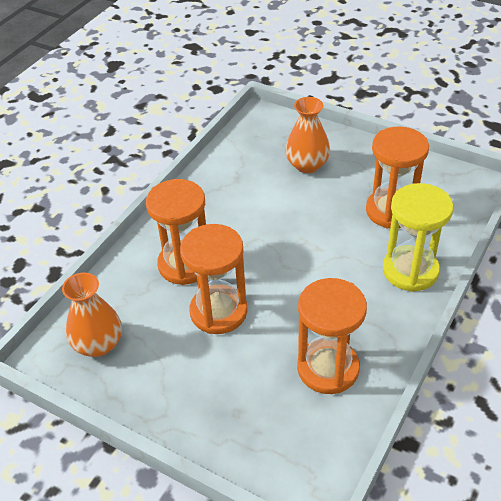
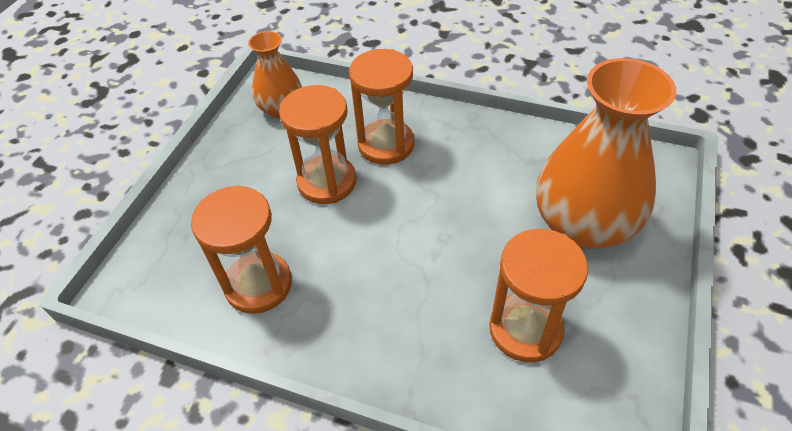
camera: 80 degrees right, 5 degrees up
(307, 165) = (583, 224): orange vase -> orange vase, size x1.83
(410, 270) = (417, 359): yellow hourglass -> none

